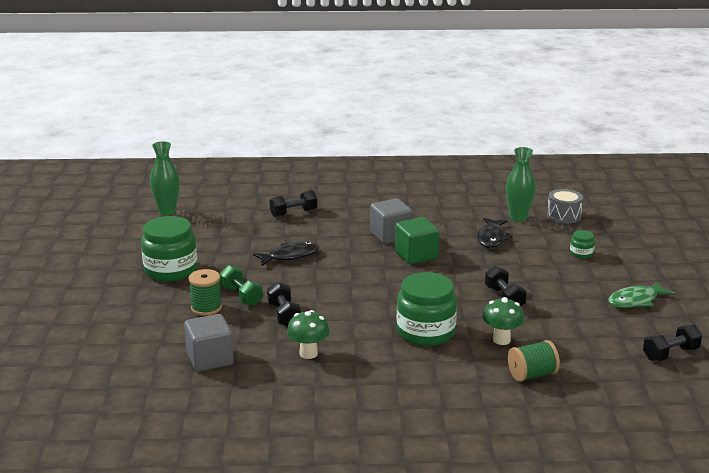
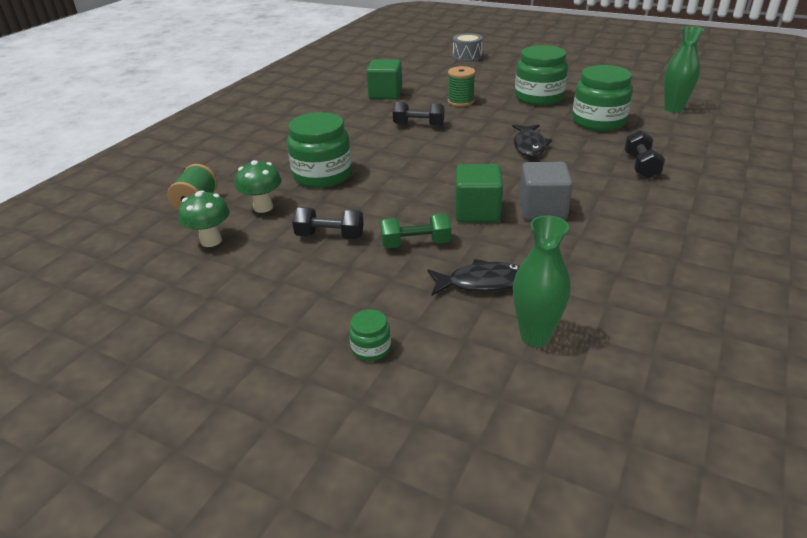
camera: 120 degrees right, 10 degrees up
(210, 359) = (385, 94): grey cube -> green cube
(216, 236) = (598, 121): none -> green jar
(241, 296) = (468, 115): green dumbbell -> green dumbbell (416, 244)
(308, 353) = (352, 124): green mushroom -> green mushroom (211, 241)
(492, 238) = (482, 283): black fish -> black fish turned 135 degrees clockwise
(563, 216) = (513, 396): grey drum -> grey drum (467, 57)
(636, 301) = (212, 335): green fish -> none
(670, 354) = (100, 301): black dumbbell -> none

